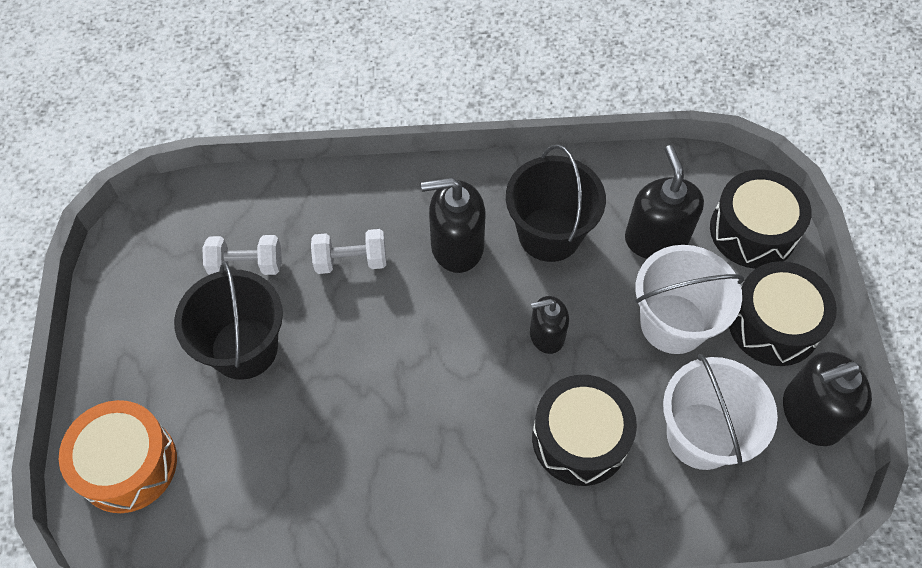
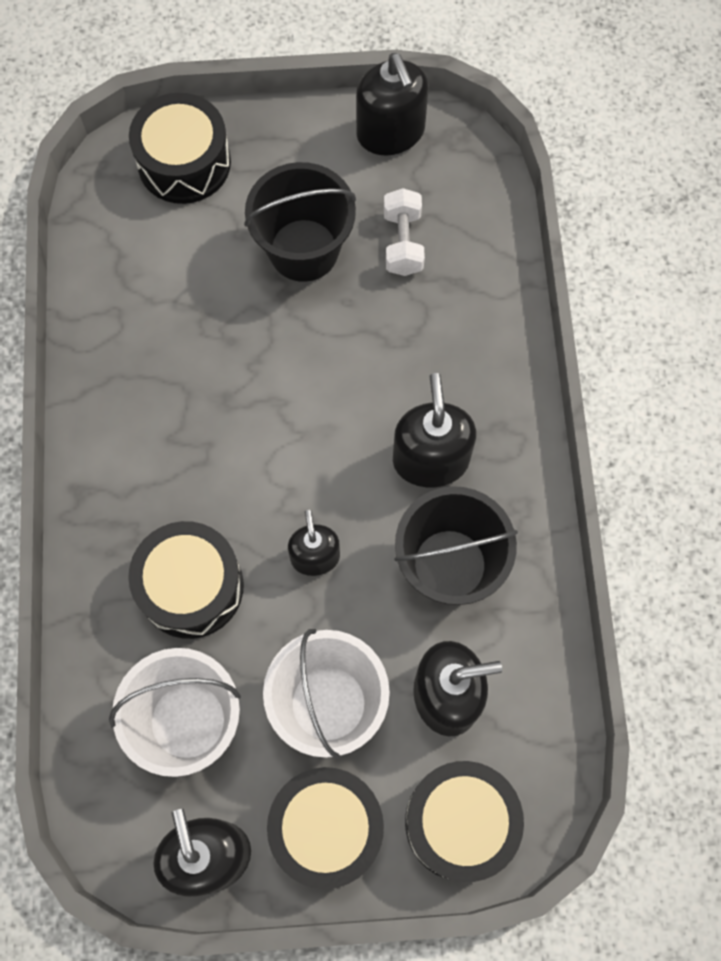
camera: 90 degrees right, 10 degrees up
(127, 274) = (390, 132): none -> black soap dispenser
(127, 464) = (184, 162): orange drum -> black drum
(351, 260) = (409, 347): white dumbbell -> none

